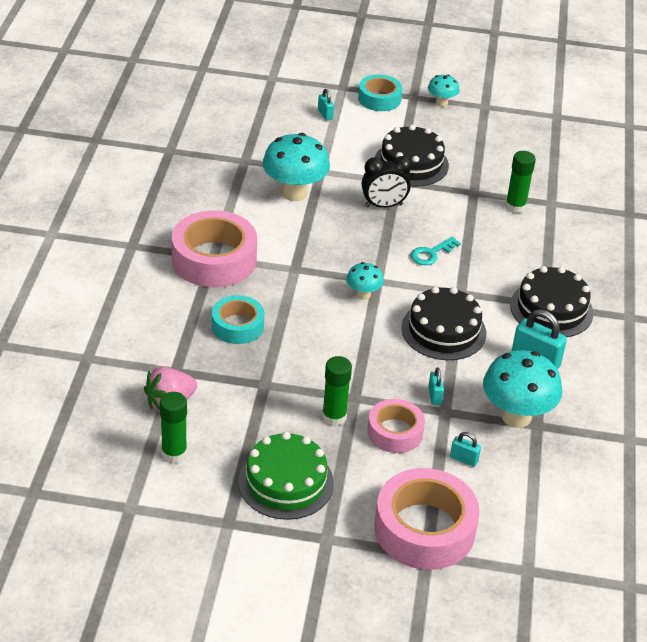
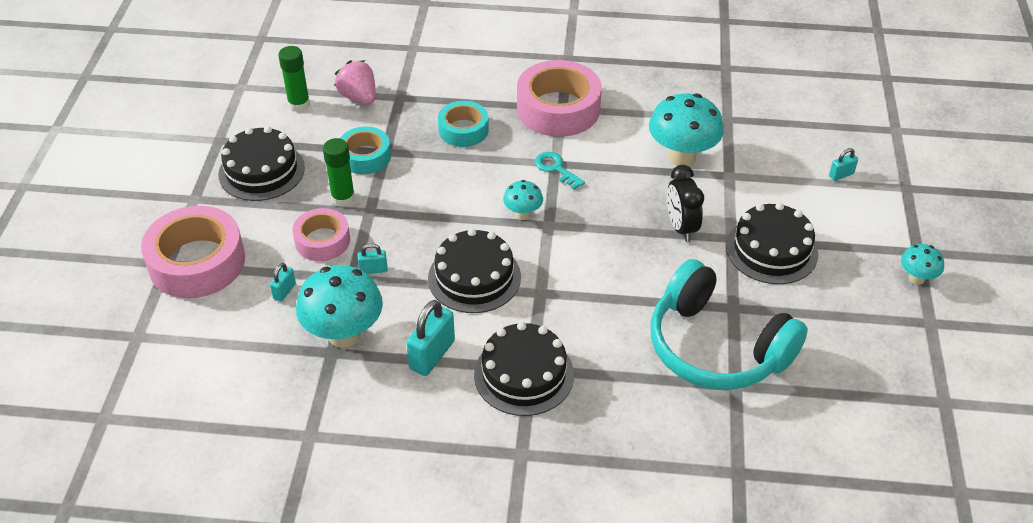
camera: 90 degrees right, 5 degrees up
(286, 482) = (261, 171): green cake -> black cake
(379, 99) = (897, 220): turquoise tape -> turquoise tape (365, 156)
(431, 253) = (603, 268): turquoise key -> turquoise key (556, 168)
(515, 206) = (716, 347): green glue stick -> turquoise headphones

